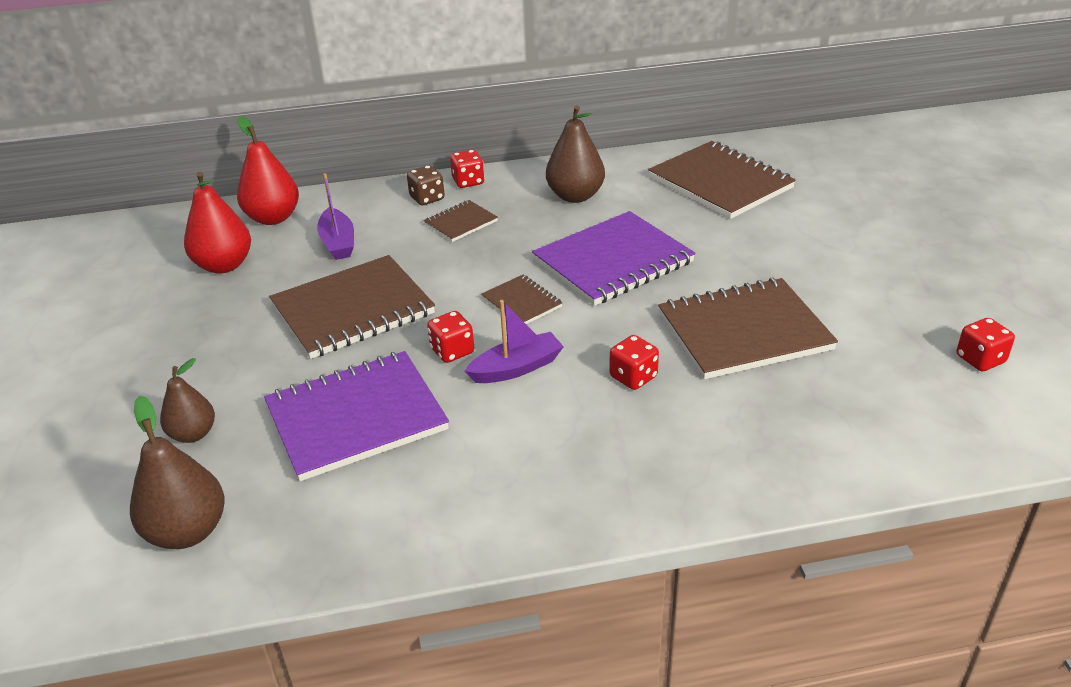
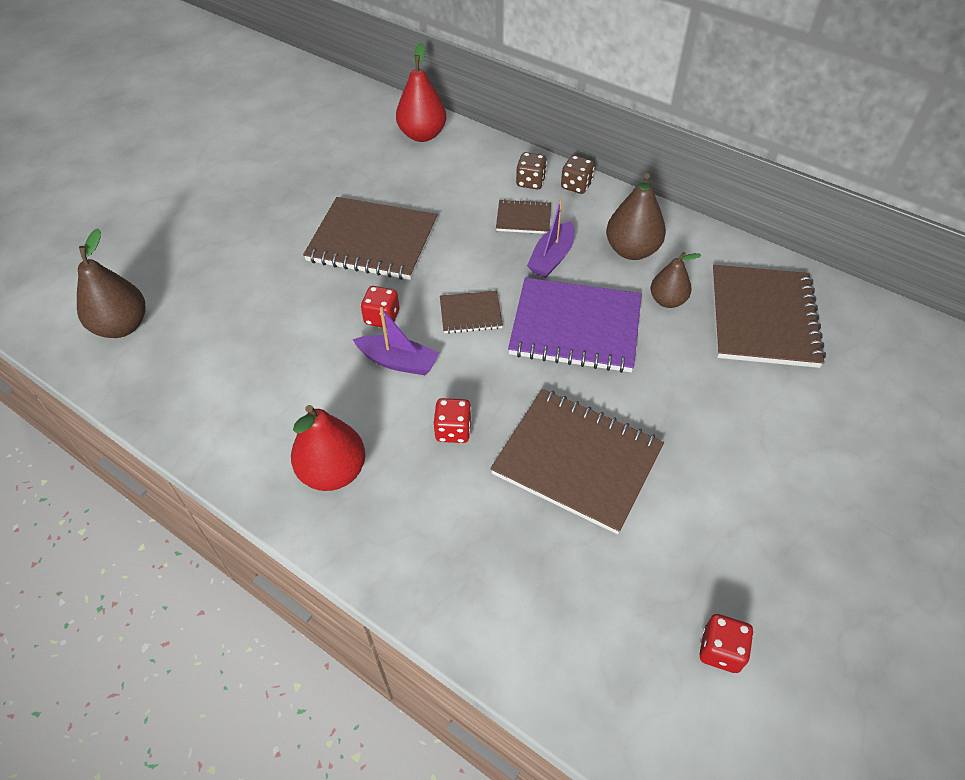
camera: 45 degrees right, 15 degrees up
(193, 434) = (197, 265): brown pear -> brown pear (667, 301)
(224, 265) = (352, 154): red pear -> red pear (333, 472)
(338, 242) = (432, 181): purple boat -> purple boat (552, 258)
(356, 417) = (275, 322): purple notebook -> none
(468, 182) = (576, 186): red dice -> brown dice
(521, 302) = (470, 314): brown notebook -> brown notebook turned 75 degrees clockwise

